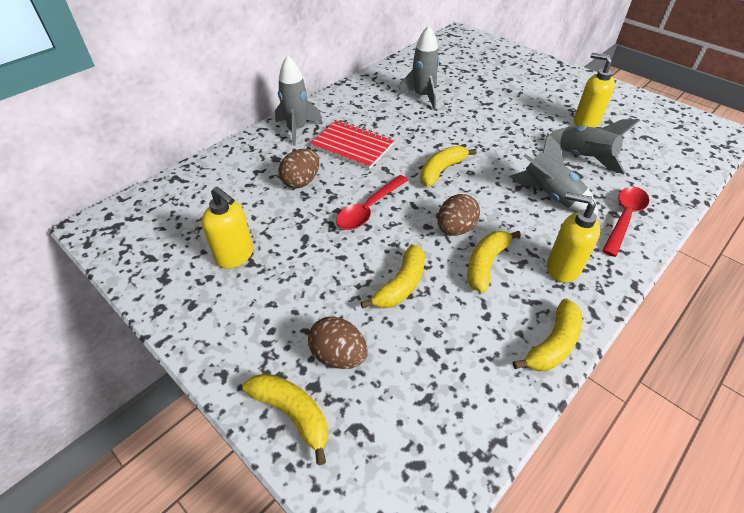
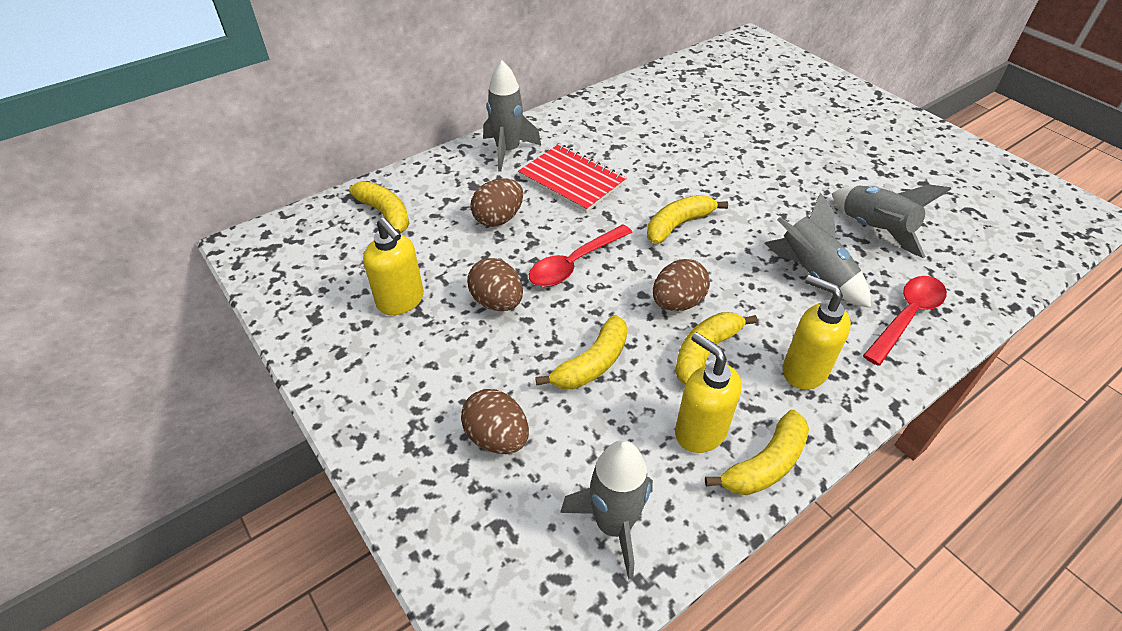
camera: 10 degrees right, 0 degrees up
(292, 413) = (429, 496): yellow banana -> yellow banana (385, 215)
(314, 246) = (497, 302): none -> brown egg
(422, 96) = (678, 123): grey rocket -> grey rocket (614, 524)
(585, 122) = (890, 180): yellow soap dispenser -> yellow soap dispenser (700, 431)

